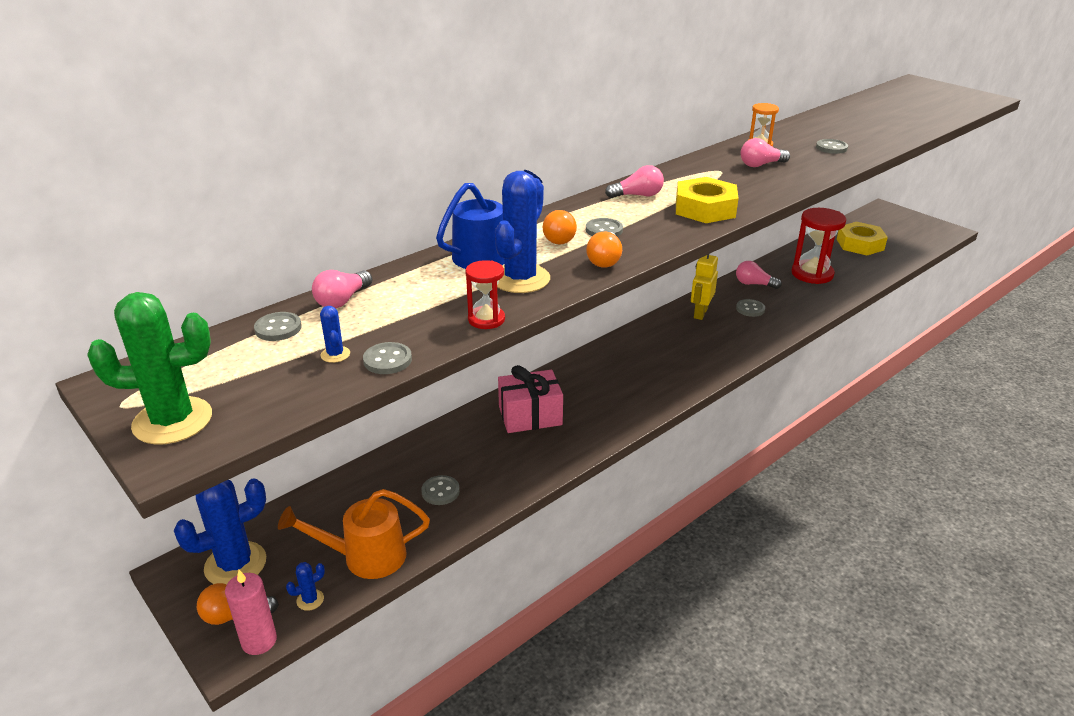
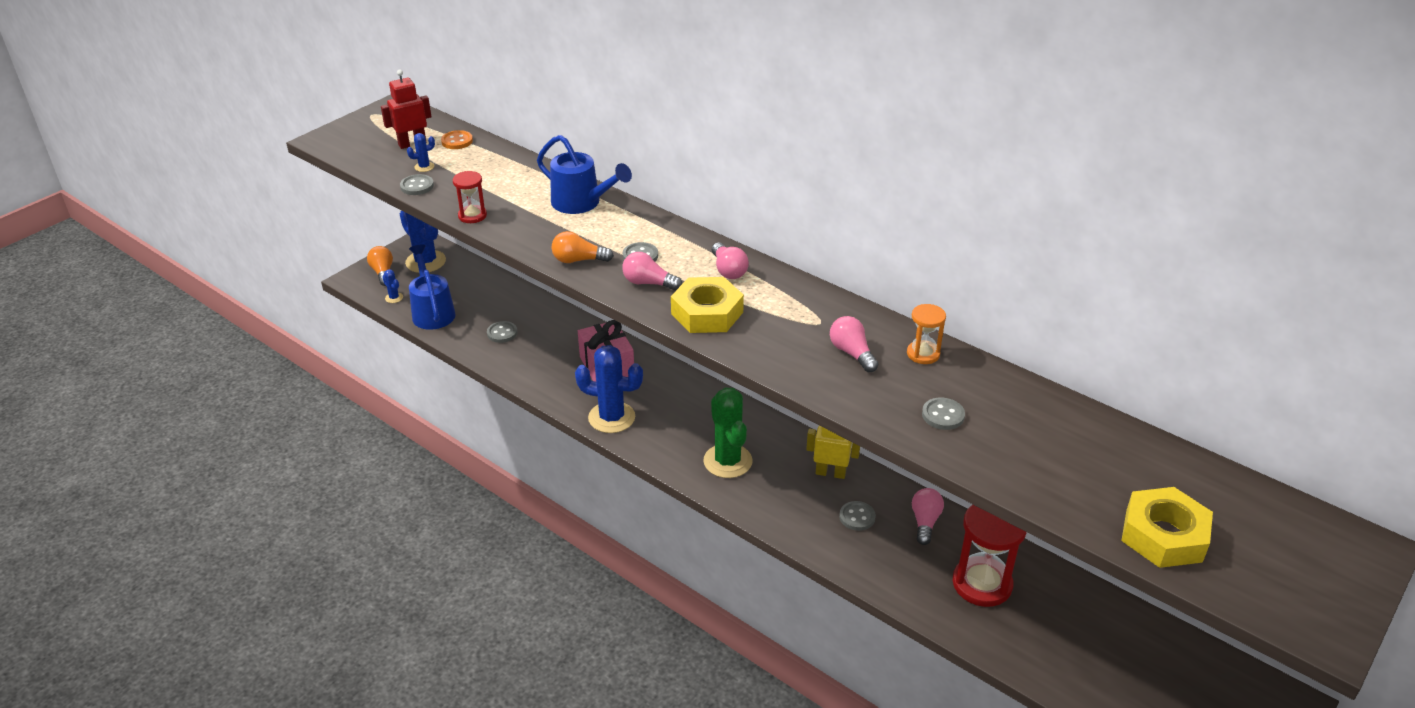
camera: 80 degrees right, 5 degrees up
(172, 421) = (355, 133): green cactus -> green cactus (728, 461)
(256, 365) = (412, 144): none -> red robot
(259, 641) = (362, 286): pink candle -> none
(278, 328) = (457, 141): grey button -> orange button
(342, 300) = (496, 156): pink light bulb -> pink light bulb (648, 283)
(364, 557) = (432, 311): orange watering can -> blue watering can
(520, 279) = (538, 223): blue cactus -> blue cactus (611, 417)
(560, 237) = (619, 234): orange light bulb -> none
(860, 244) = (1113, 650): yellow nut -> yellow nut (1163, 535)

